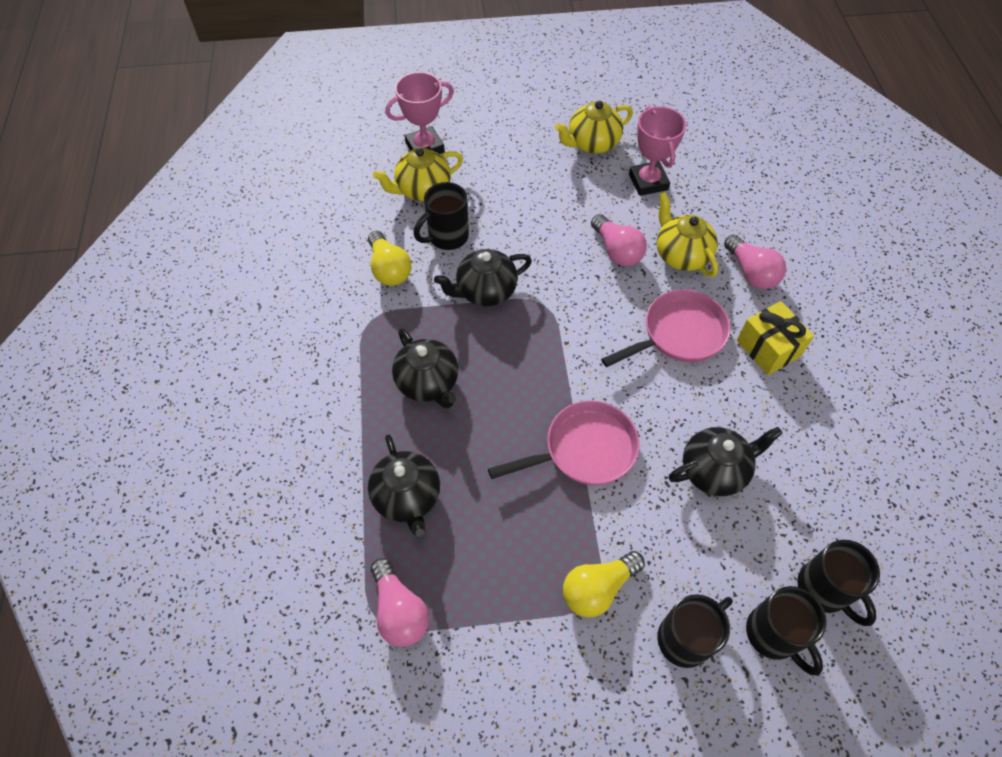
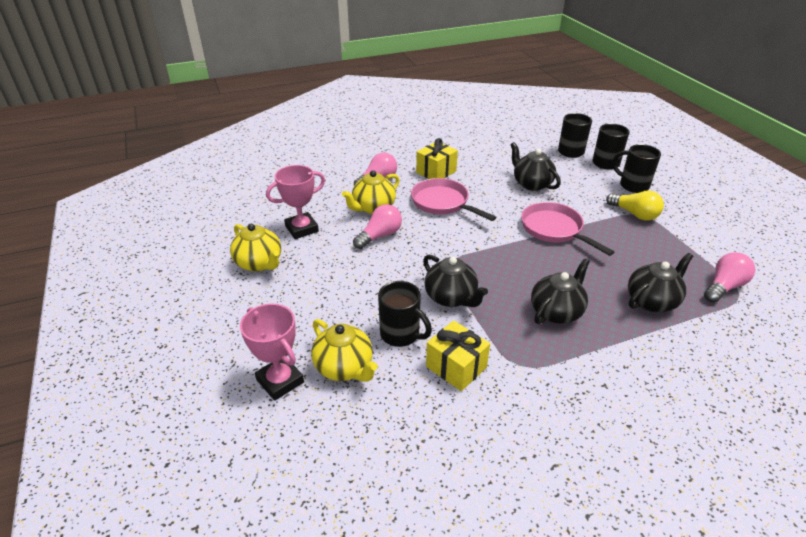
camera: 105 degrees left, 20 degrees down
(389, 269) = (456, 367): yellow light bulb -> yellow gift

